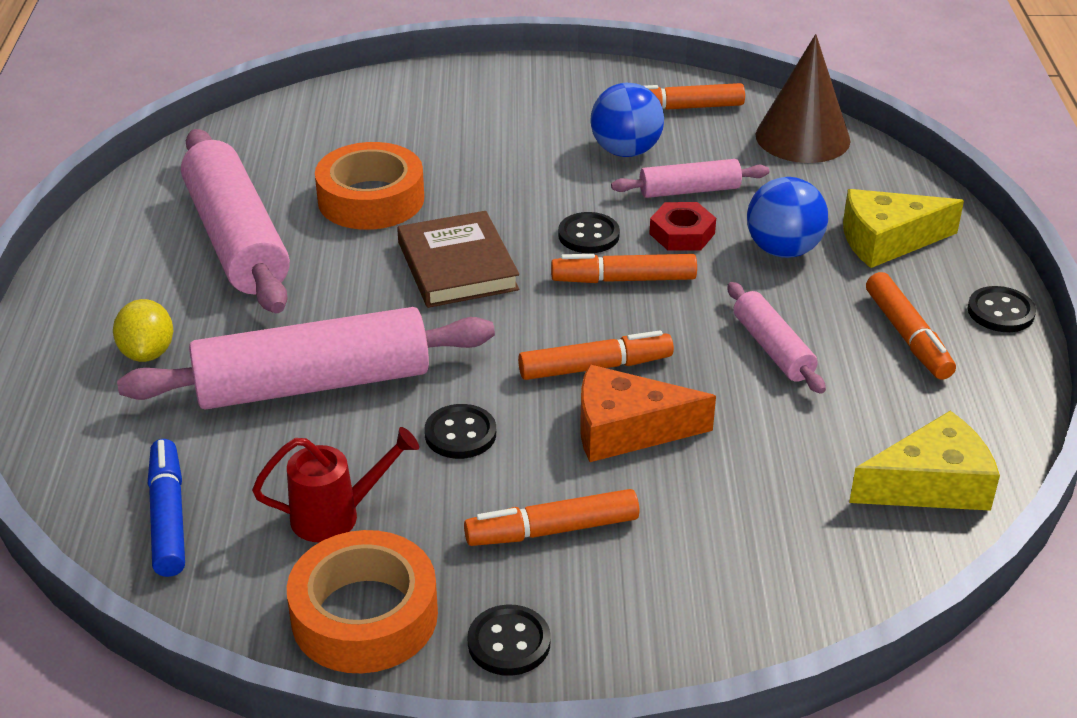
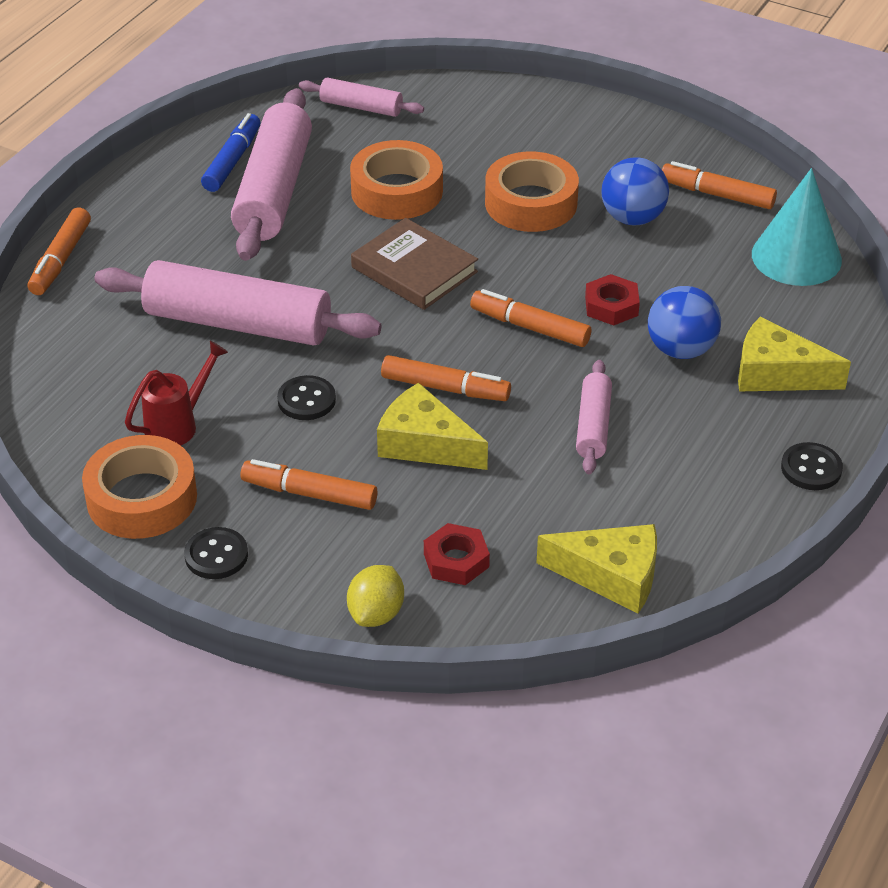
camera: 30 degrees right, 5 degrees up
(148, 353) = (148, 258): yellow lemon -> yellow lemon (376, 613)
(168, 517) = (74, 381): blue marker -> blue marker (232, 161)
(337, 516) = (178, 424): red watering can -> red watering can turned 60 degrees counterclockwise
(457, 266) = (414, 270): brown book -> brown book turned 60 degrees counterclockwise
(516, 168) = (531, 203): none -> orange tape
(588, 235) = (536, 280): black button -> none
(626, 429) = (425, 444): orange cheese -> yellow cheese
(689, 190) = (653, 271): pink rolling pin -> pink rolling pin (361, 107)
(769, 534) = (456, 560): none -> red nut
(802, 137) = (796, 257): brown cone -> turquoise cone
(907, 336) = (711, 458): orange marker -> orange marker (60, 260)

